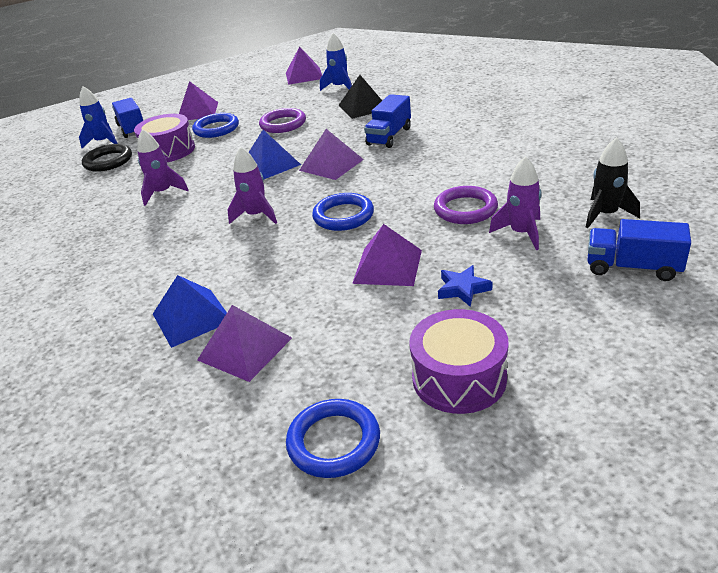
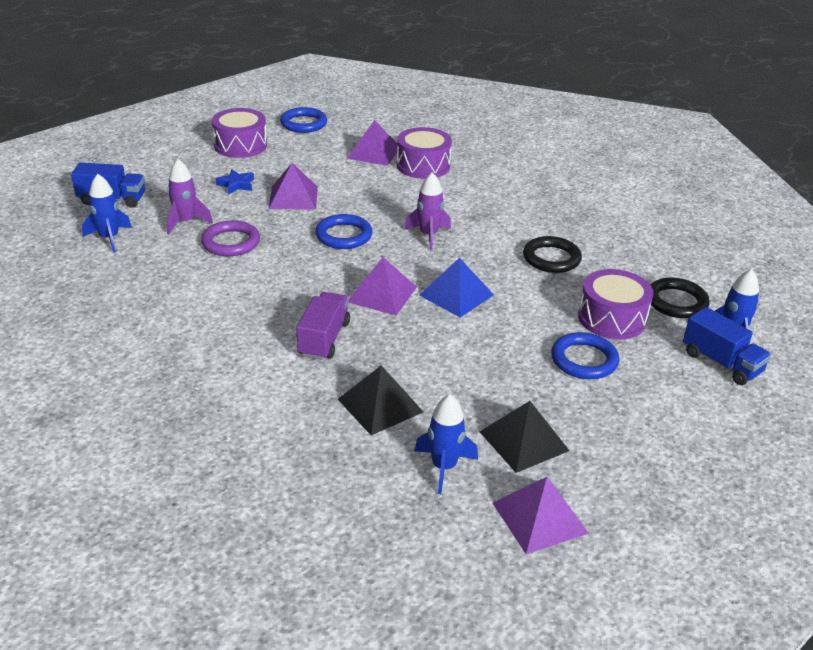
camera: 160 degrees right, 0 degrees up
(163, 193) = (551, 258): purple rocket -> black ring
(191, 317) = (423, 165): blue pyramid -> purple drum
(197, 111) = (657, 403): purple pyramid -> none
(283, 124) = (487, 367): purple ring -> none
(289, 96) = (524, 441): none -> black pyramid
(389, 136) = (324, 339): blue truck -> purple truck
(605, 214) = (109, 238): black rocket -> blue rocket

